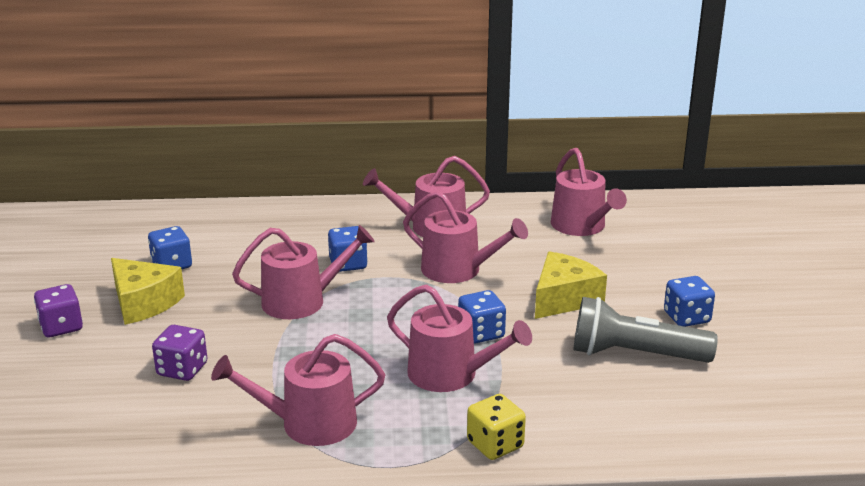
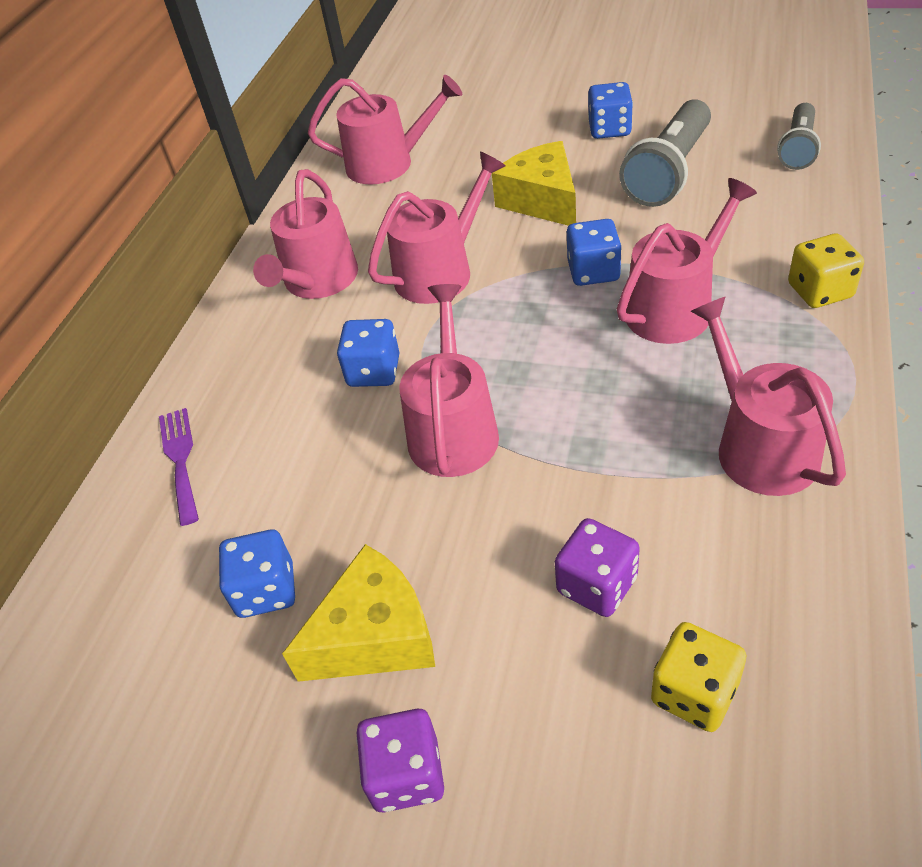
camera: 65 degrees left, 20 degrees up
(107, 411) = (694, 693): none -> yellow dice
(261, 219) = (180, 460): none -> purple fork
(309, 423) = (760, 446): pink watering can -> pink watering can turned 150 degrees clockwise
(712, 423) = (798, 148): none -> grey flashlight

